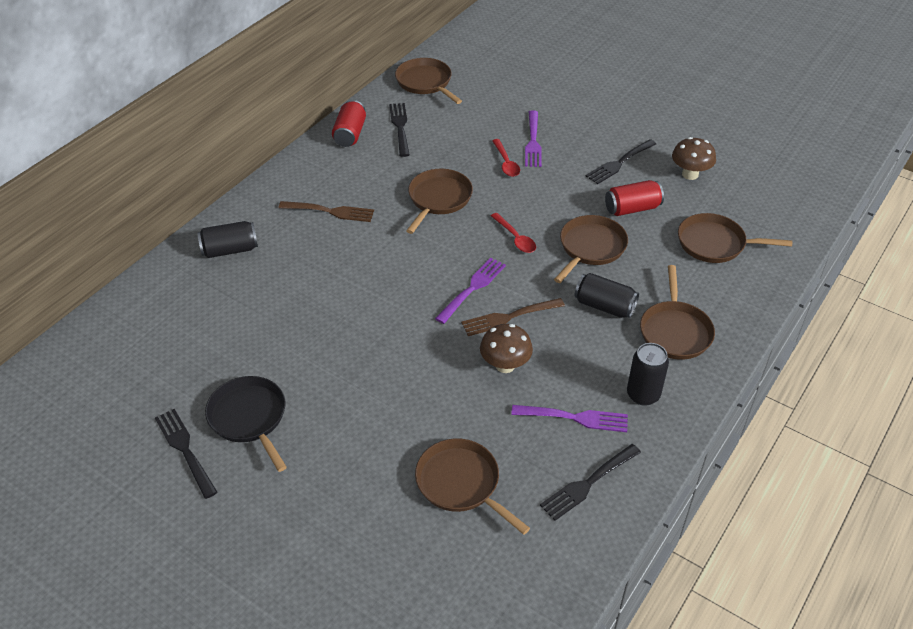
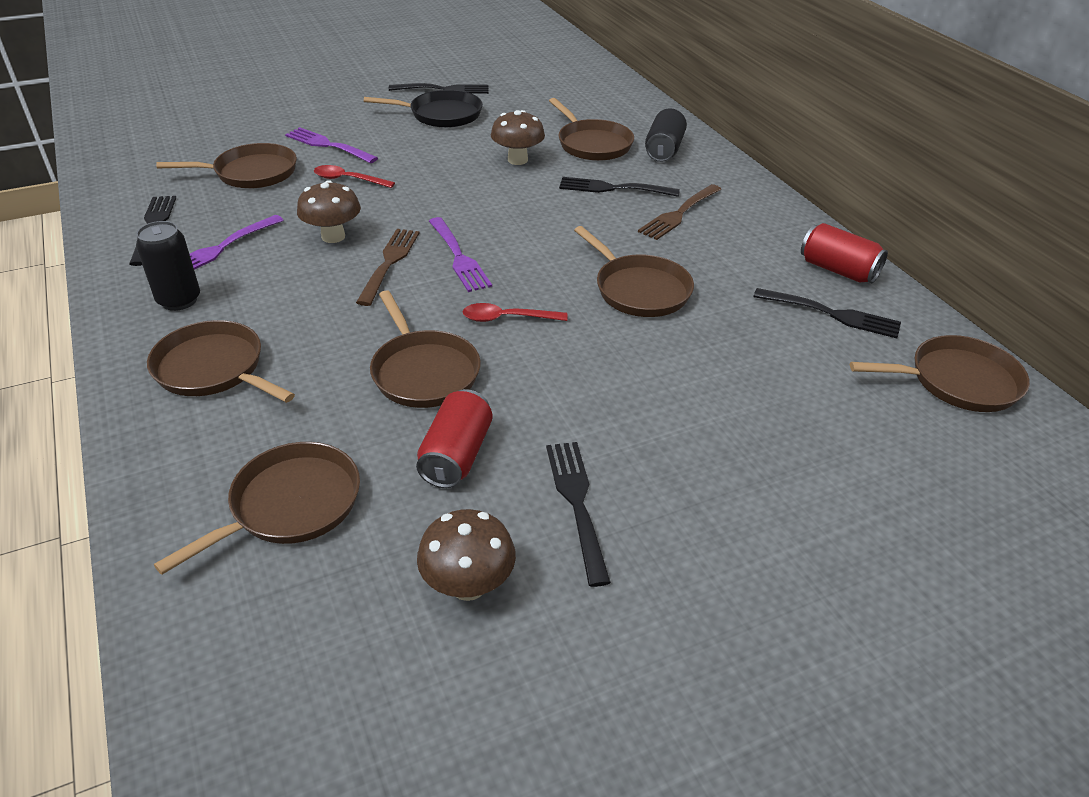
camera: 120 degrees right, 5 degrees down
(246, 292) = (592, 144): none -> brown pan
(307, 323) = (517, 160): none -> brown mushroom
(316, 254) = (613, 188): none -> black fork
(506, 163) = (674, 376): red spoon -> red spoon (348, 180)
(533, 141) = (710, 428): purple fork -> purple fork (328, 145)
(604, 306) = (319, 334): black can -> none

